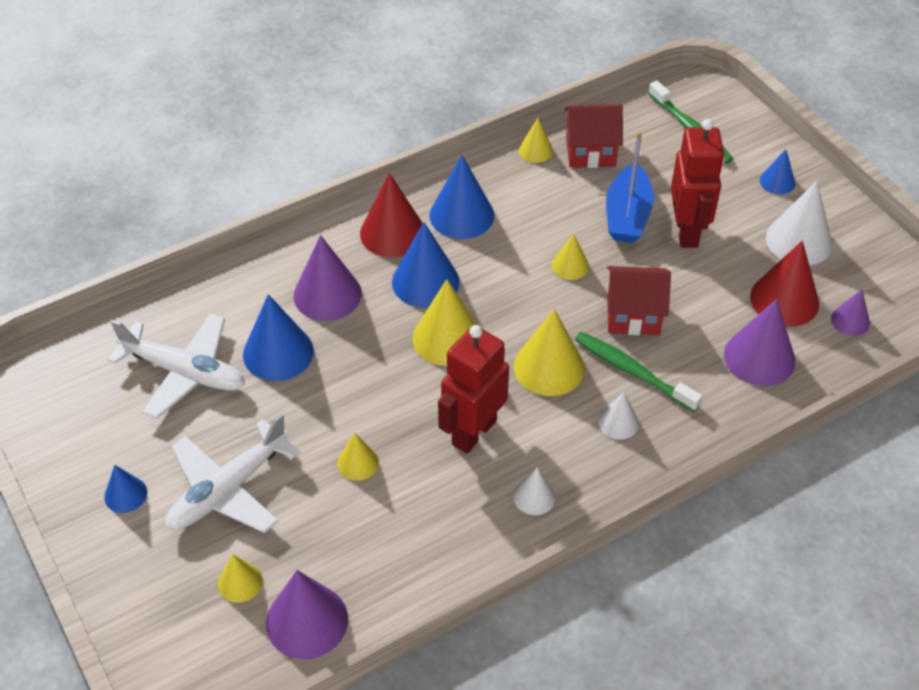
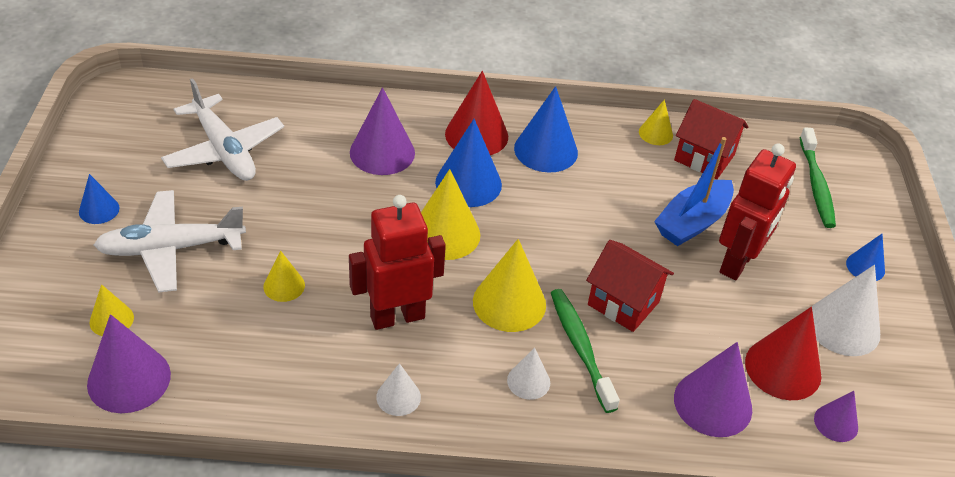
camera: 30 degrees right, 5 degrees down
(278, 352) = (304, 173): blue cone -> none
(570, 265) = (603, 235): yellow cone -> none

